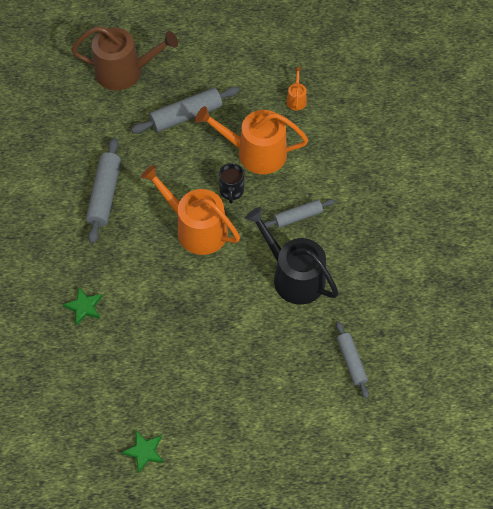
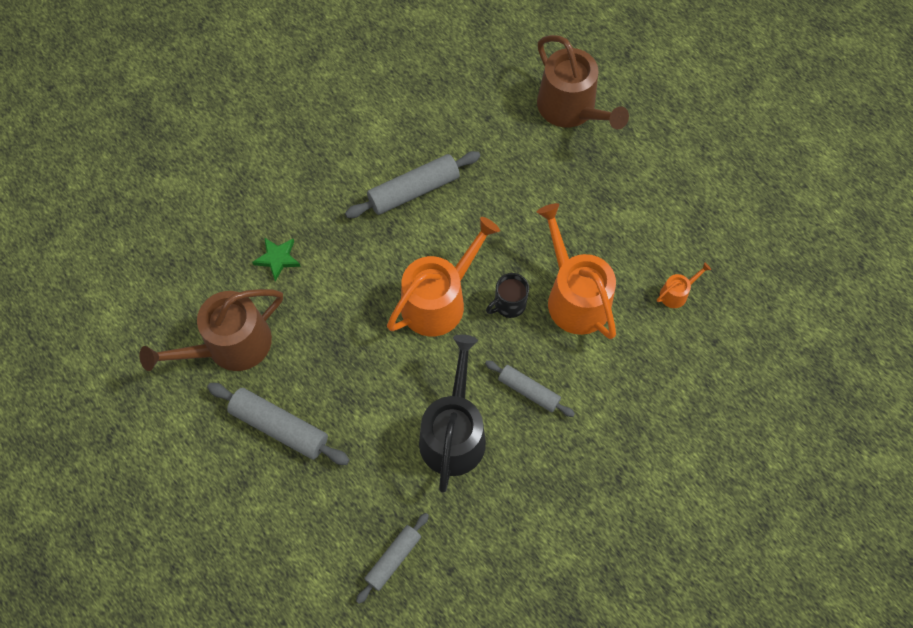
camera: 55 degrees right, 5 degrees up
(125, 375) = (230, 346): none -> brown watering can
(144, 451) = (162, 418): green star -> none
(186, 115) = (565, 200): grey rolling pin -> grey rolling pin (279, 427)
(196, 228) = (439, 300): orange watering can -> orange watering can turned 45 degrees clockwise

